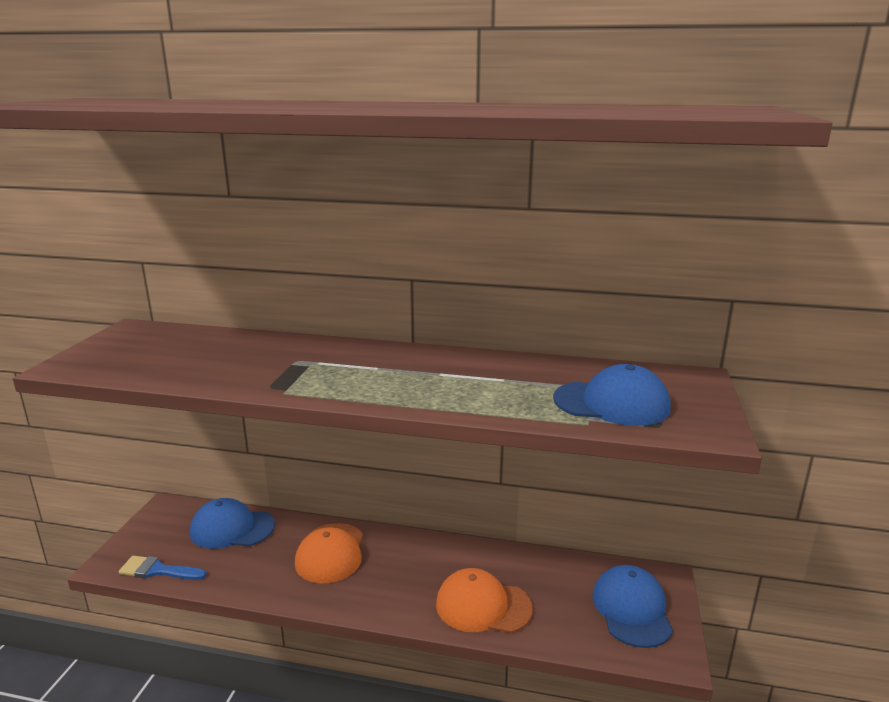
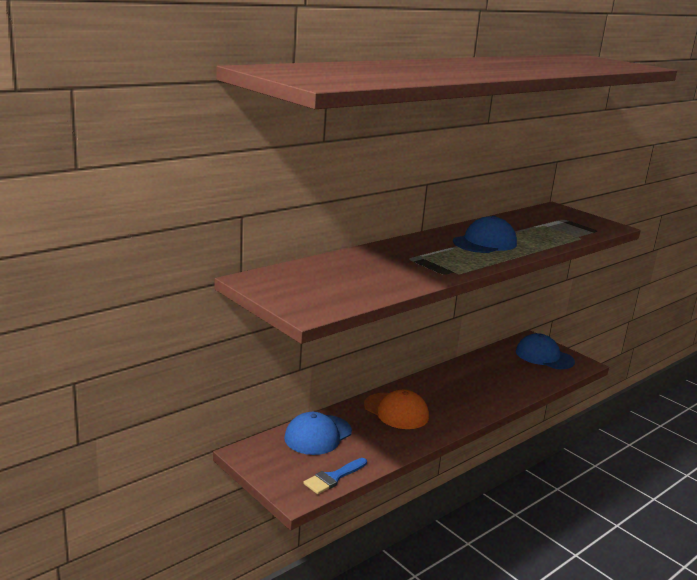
camera: 55 degrees left, 0 degrees up
(483, 606) = (501, 388): orange cap -> none
(612, 403) = (565, 228): blue cap -> blue cap (485, 242)

